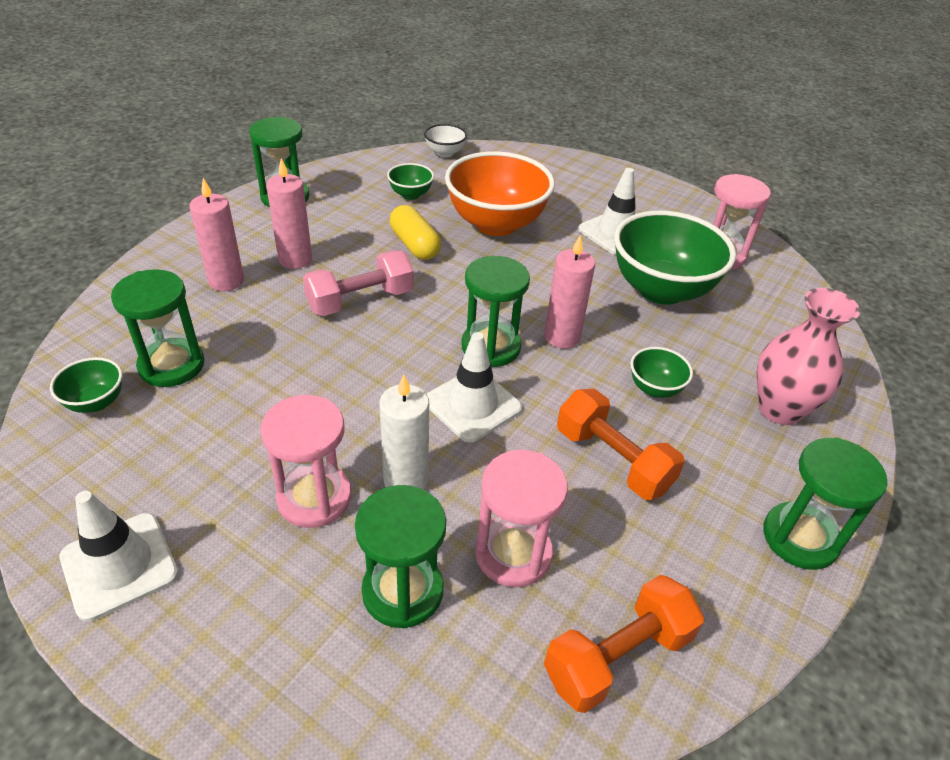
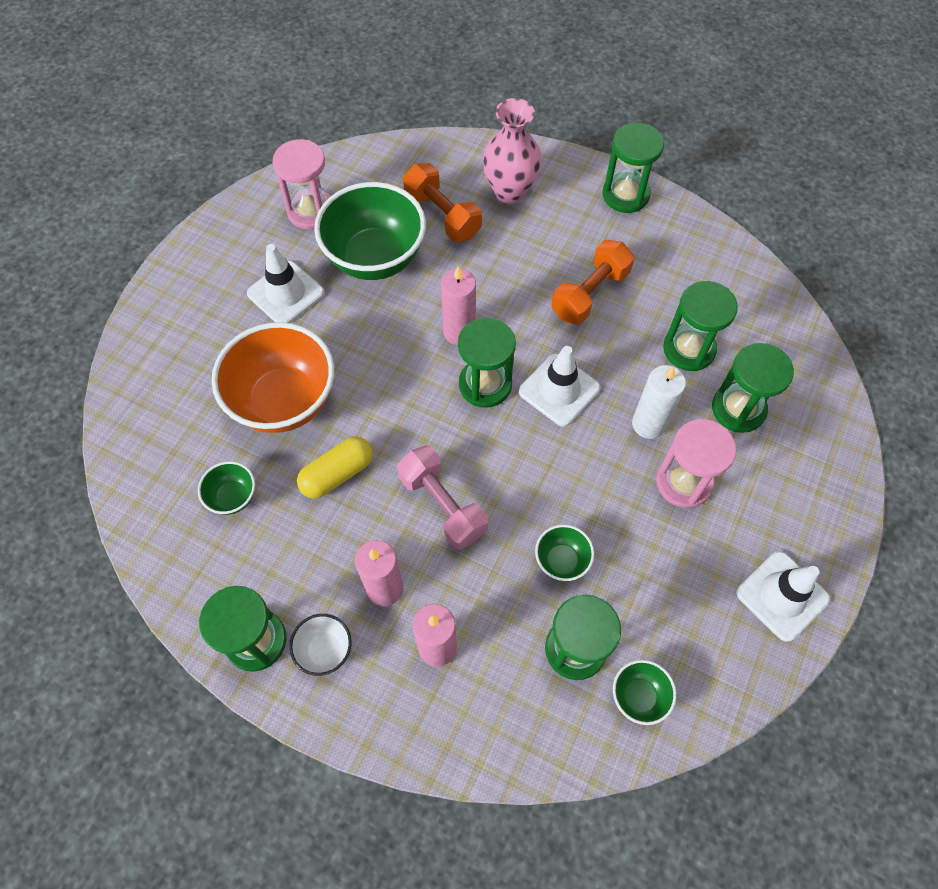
camera: 95 degrees left, 20 degrees up
(445, 153) = (125, 476): white bowl -> white bowl (325, 650)
(513, 553) = (689, 349): pink hourglass -> green hourglass
(617, 657) = (740, 291): orange dumbbell -> orange dumbbell (442, 215)
(655, 388) = (507, 267): green bowl -> green bowl (561, 560)

